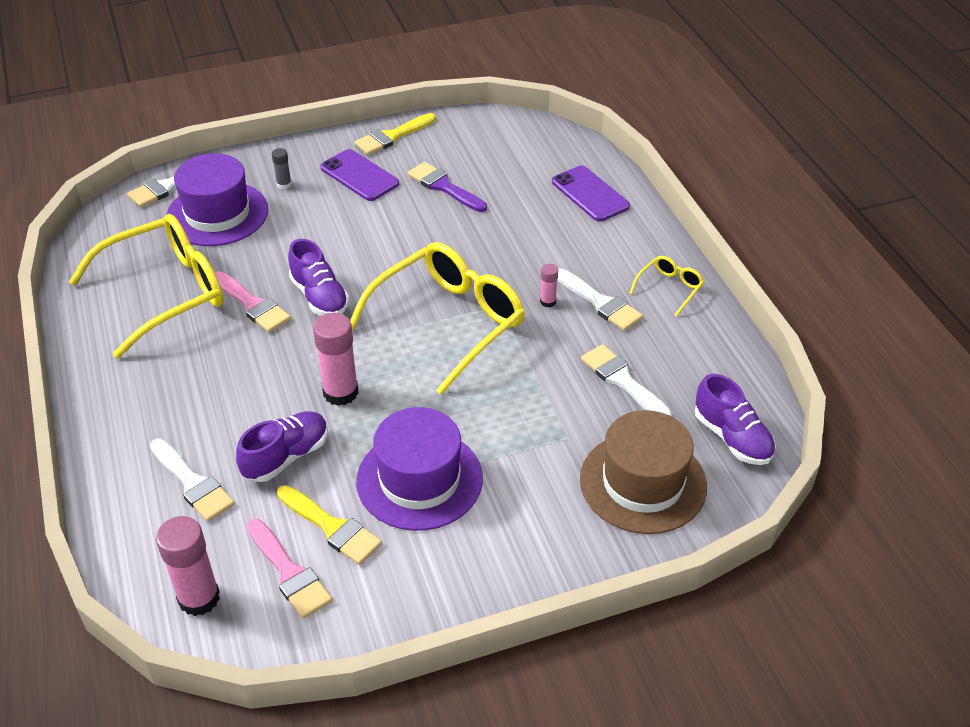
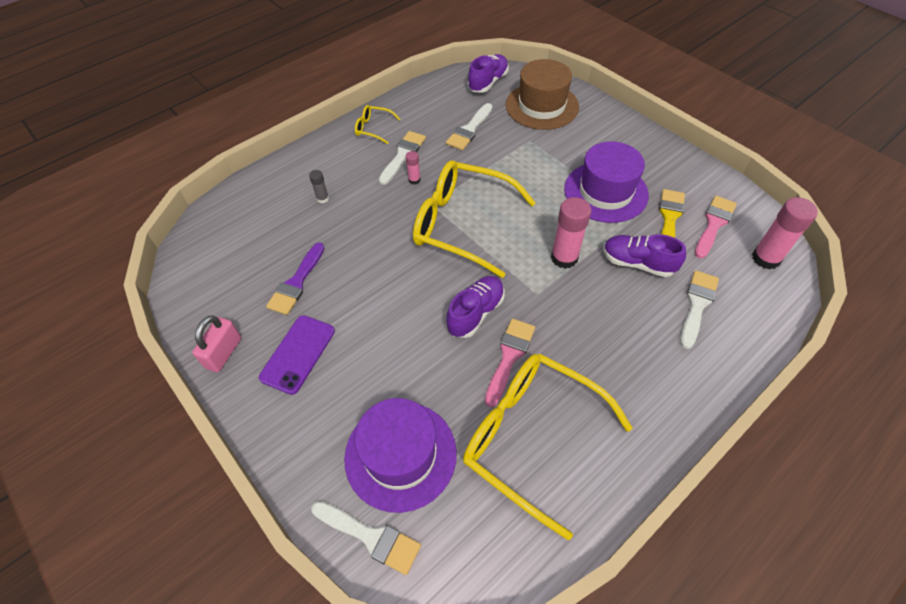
camera: 110 degrees left, 10 degrees up
(284, 184) = (331, 415): grey glue stick -> grey glue stick (322, 198)
(392, 136) = (224, 353): yellow brush -> pink padlock
(590, 194) = (279, 190): purple phone -> none

